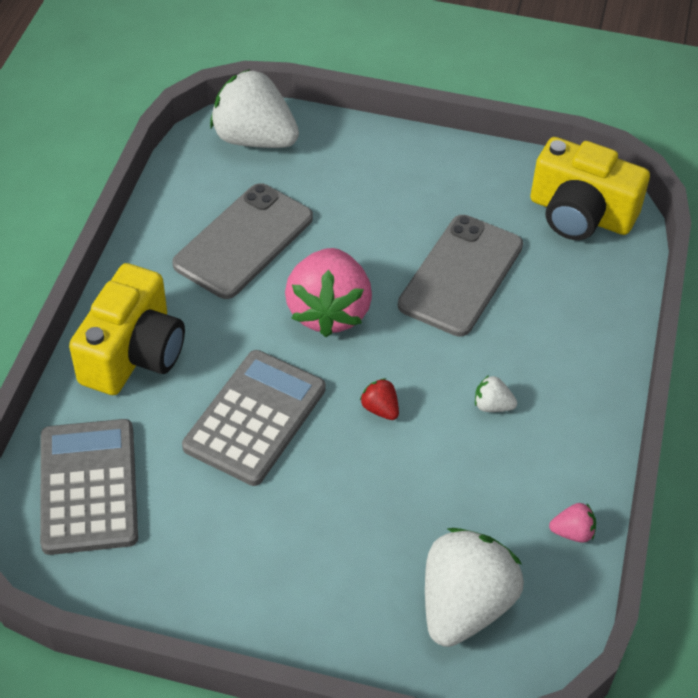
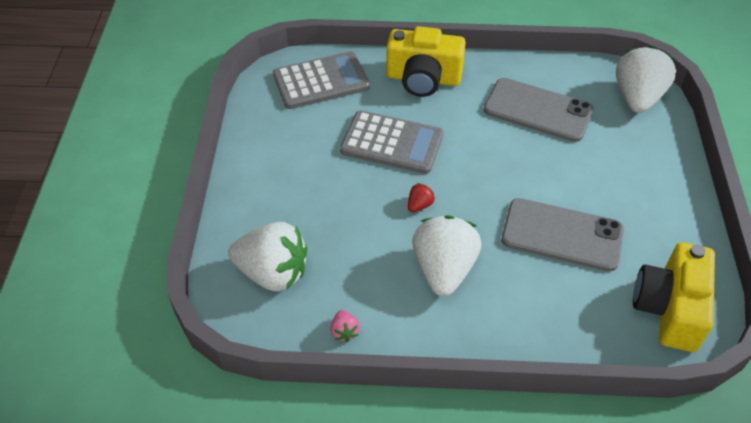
camera: 80 degrees right, 0 degrees up
(328, 311) = (494, 164): pink strawberry -> none
(492, 406) = (443, 269): white strawberry -> white strawberry, size x2.42

